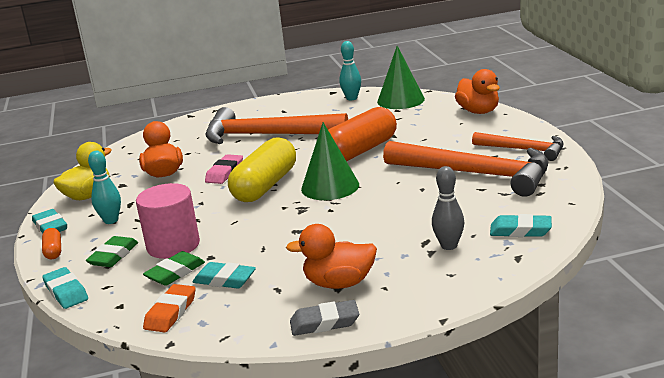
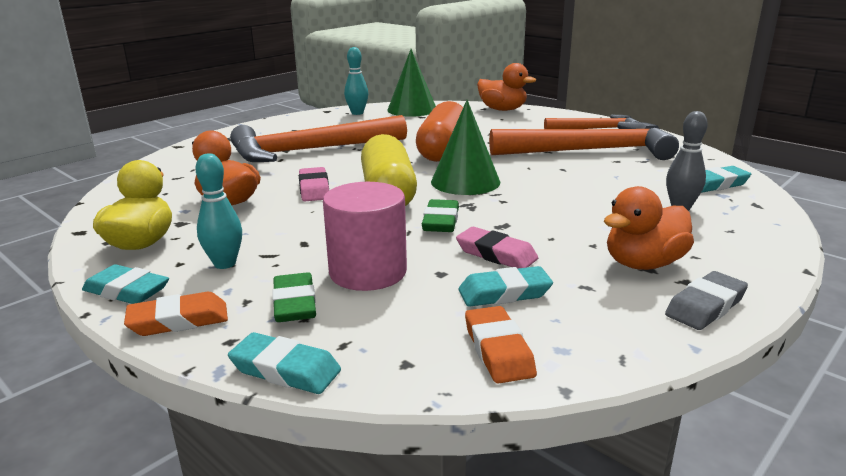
camera: 35 degrees left, 0 degrees up
(53, 251) = (178, 320): orange capsule -> orange eraser
(175, 273) = (423, 301): green eraser -> green eraser (440, 221)
(260, 252) = (496, 254): none -> pink eraser

